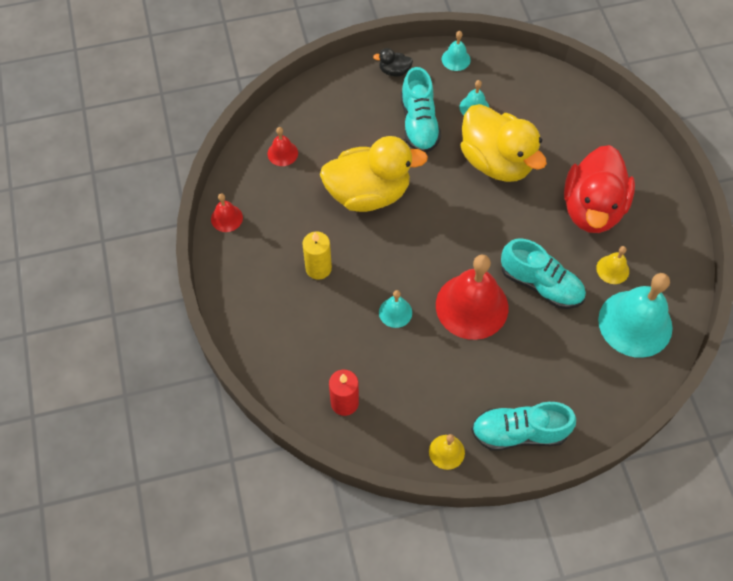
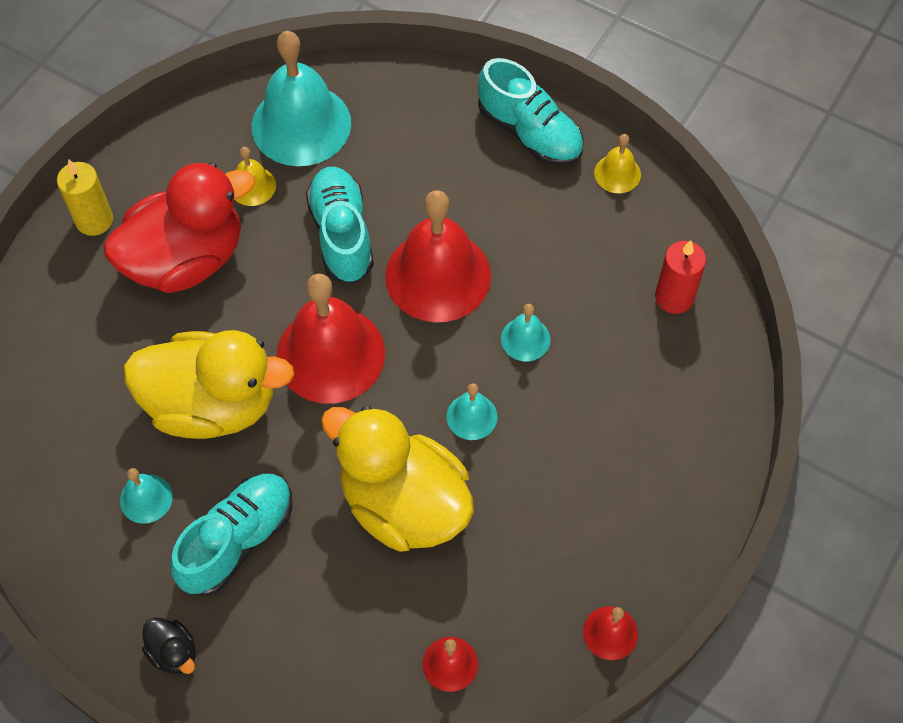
camera: 135 degrees left, 0 degrees up
(318, 268) = (559, 463): yellow candle -> yellow candle (94, 220)
(456, 59) = (77, 591): turquoise bell -> turquoise bell (471, 416)
(475, 225) = (330, 354): none -> red bell
(496, 162) = (213, 404): yellow duck -> yellow duck turned 90 degrees clockwise

